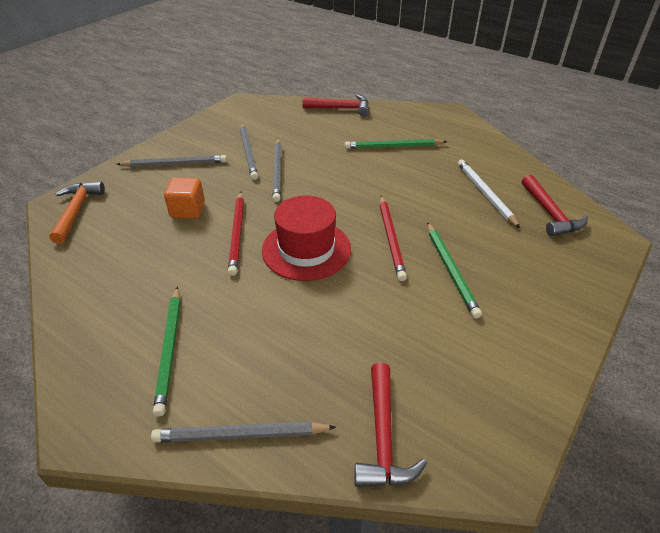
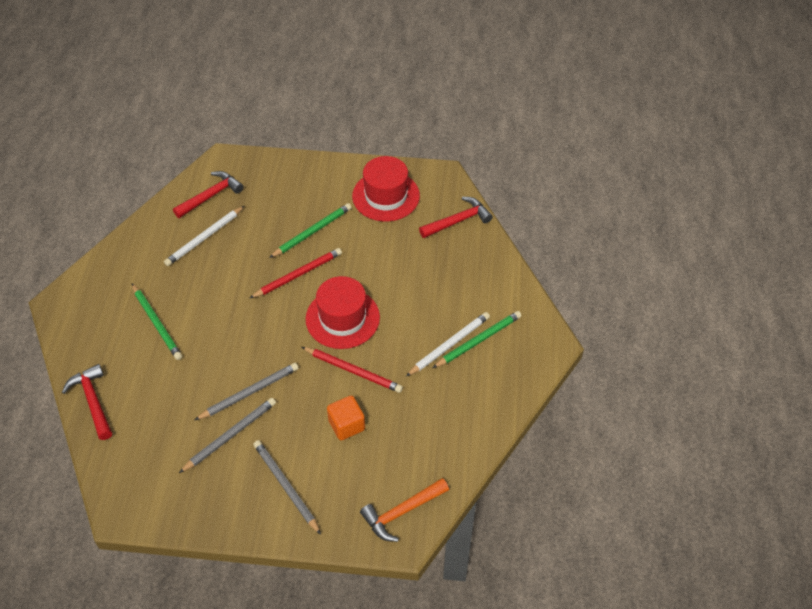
camera: 120 degrees left, 10 degrees up
(192, 319) = (449, 345): none -> white pencil
(237, 234) = (353, 371): red pencil -> red pencil turned 60 degrees clockwise
(240, 435) = (501, 275): grey pencil -> none
(482, 367) = (386, 196): none -> red hat

